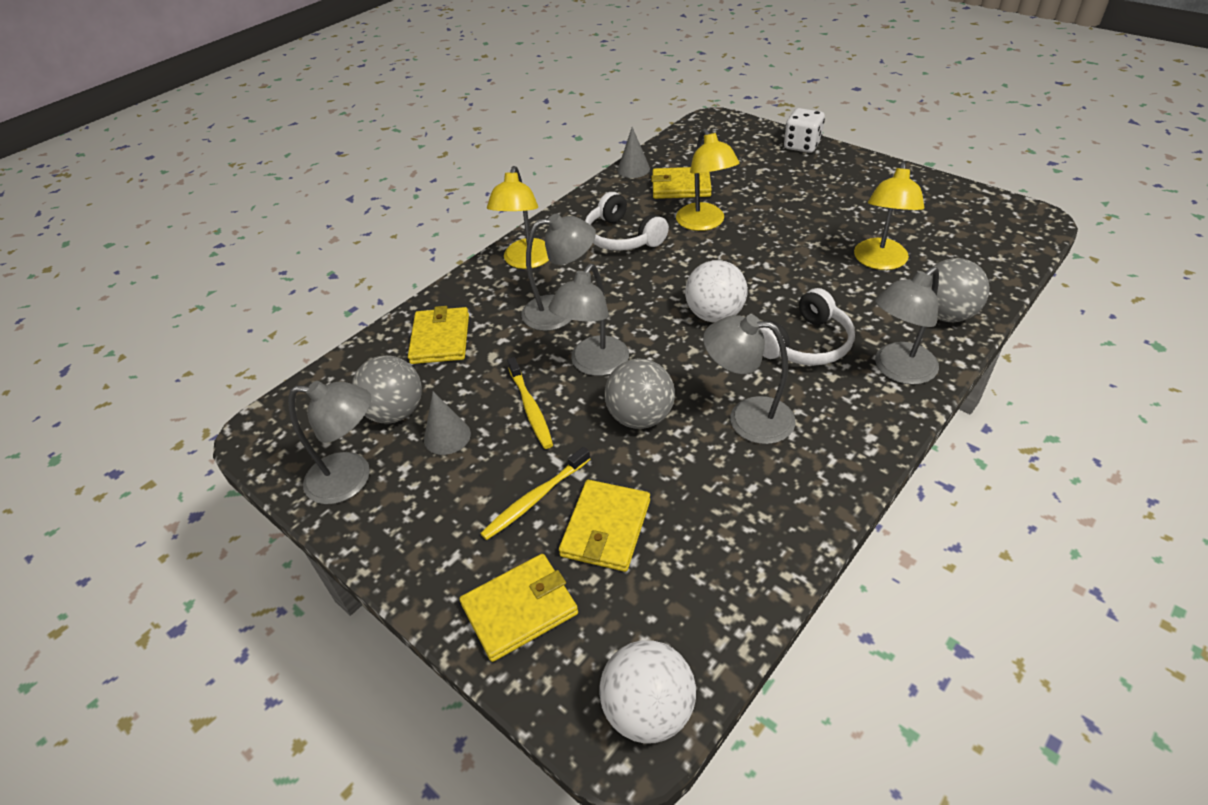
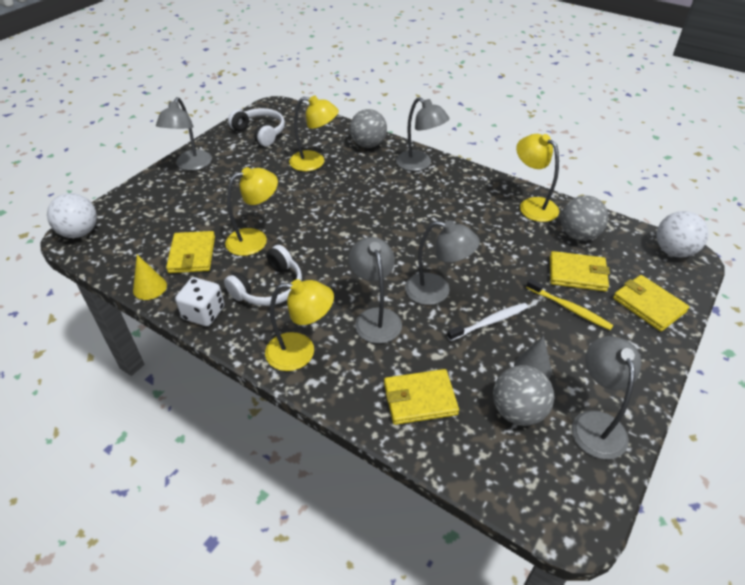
camera: 100 degrees left, 0 degrees up
(530, 408) = (490, 322): yellow toothbrush -> white toothbrush
(633, 169) = (150, 288): grey cone -> yellow cone
(640, 417) = (483, 264): grey ball -> grey ball (578, 235)
(714, 315) = (374, 233): white ball -> white ball (80, 232)
(747, 418) = (472, 219): grey lamp -> grey lamp (191, 165)
(789, 505) = (532, 205): none -> yellow lamp
(802, 145) = (146, 187): white dice -> white dice (204, 313)
(805, 344) = (401, 195): white headphones -> white headphones (260, 133)

